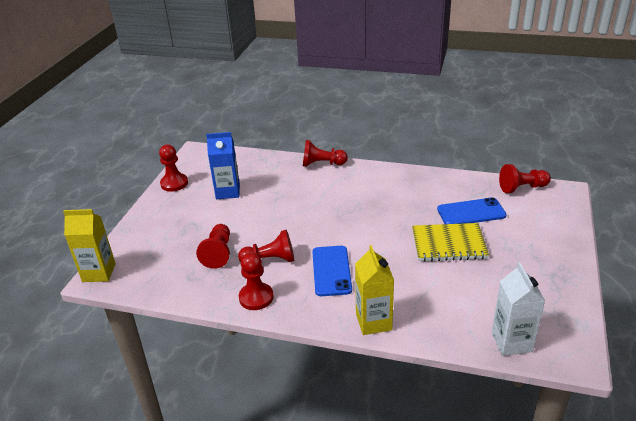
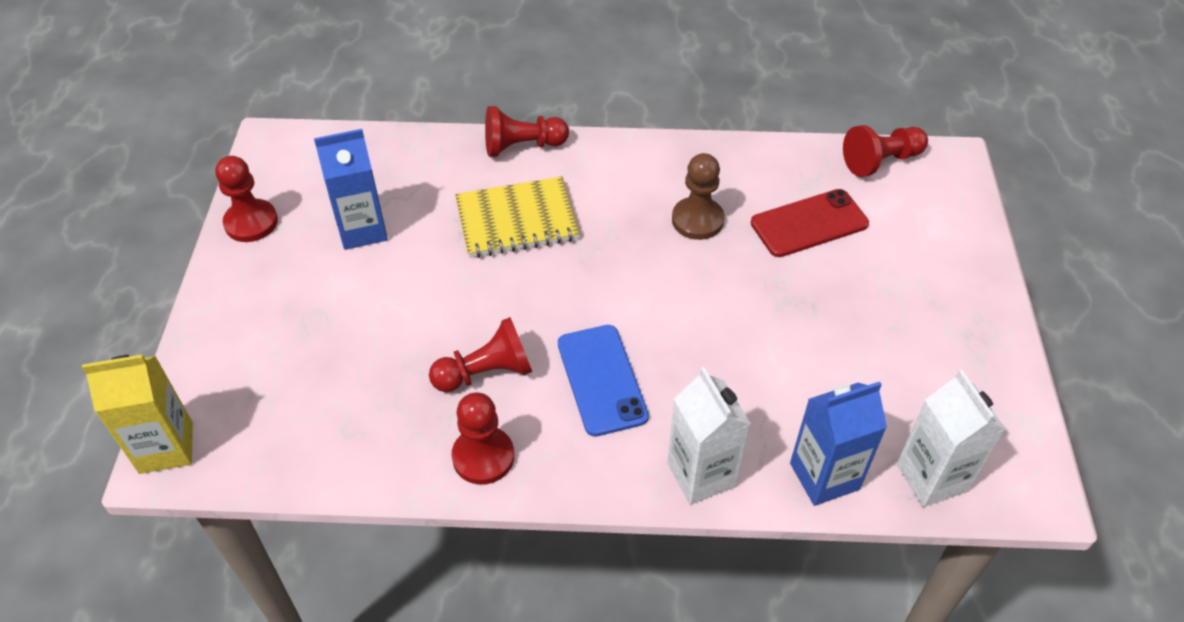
camera: 15 degrees left, 15 degrees up
(218, 253) = (385, 371): red pawn -> none
(373, 322) = (701, 474): yellow carton -> white carton
(407, 205) = (697, 220): none -> brown pawn
(446, 332) = (824, 476): none -> blue carton
(448, 244) = (787, 295): yellow notebook -> yellow notebook (517, 220)
(471, 212) = (809, 223): blue phone -> red phone

